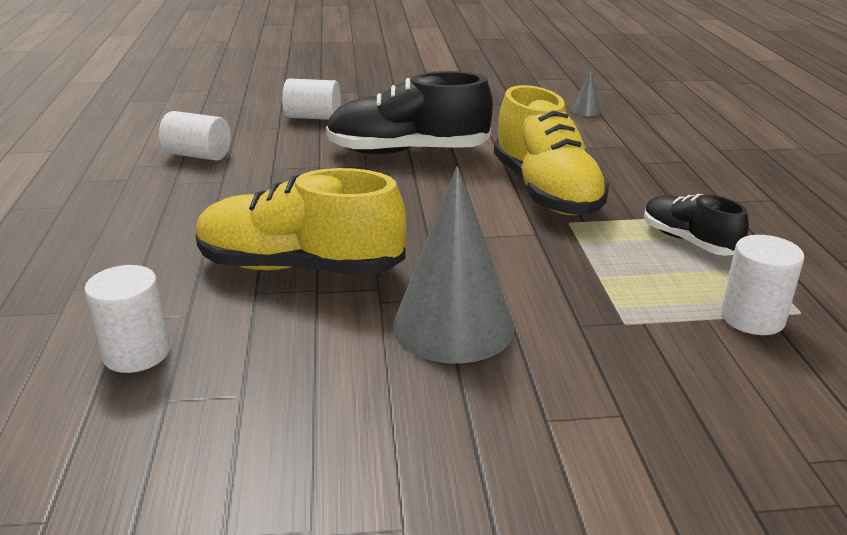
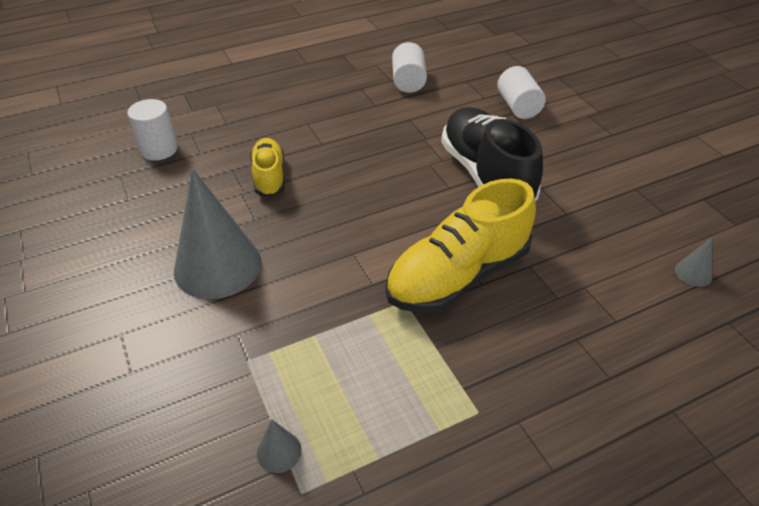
camera: 70 degrees right, 15 degrees up
(300, 267) = (269, 176): yellow shoe -> yellow shoe, size x0.56
(688, 241) = (408, 394): black shoe -> none
(752, 318) = (279, 451): white cylinder -> grey cone

